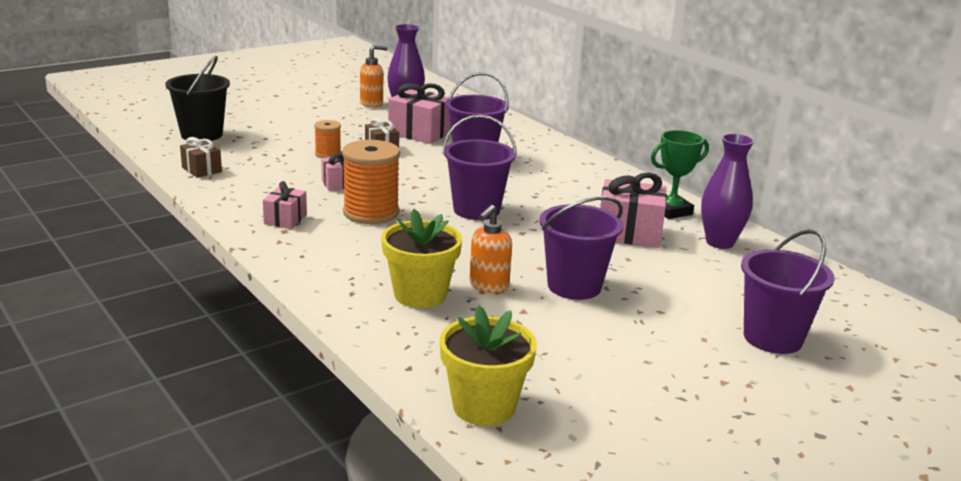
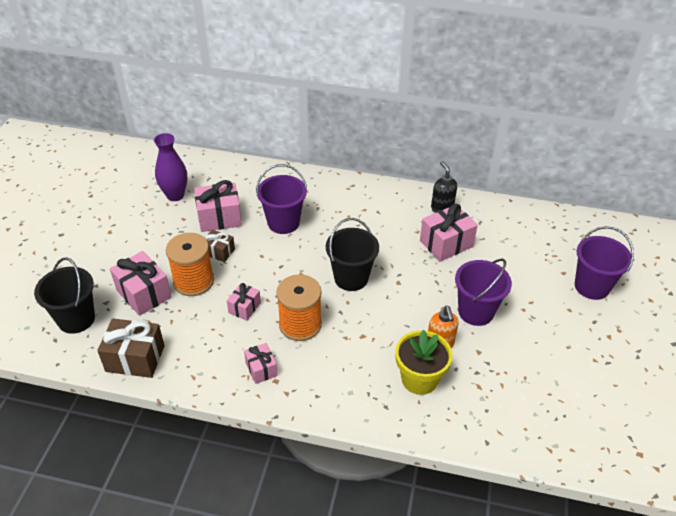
camera: 40 degrees left, 20 degrees up
(202, 169) = (135, 358): brown gift -> brown gift, size x1.72
(275, 144) = (144, 294): none -> pink gift
(328, 154) = (193, 281): orange spool -> orange spool, size x1.89
(372, 104) = (144, 202): orange soap dispenser -> none
(476, 210) = (351, 278): purple bucket -> black bucket
(484, 406) = (549, 441): yellow flower pot -> none
(671, 211) = (442, 207): green trophy -> black soap dispenser
(719, 242) = (492, 221): purple vase -> none

